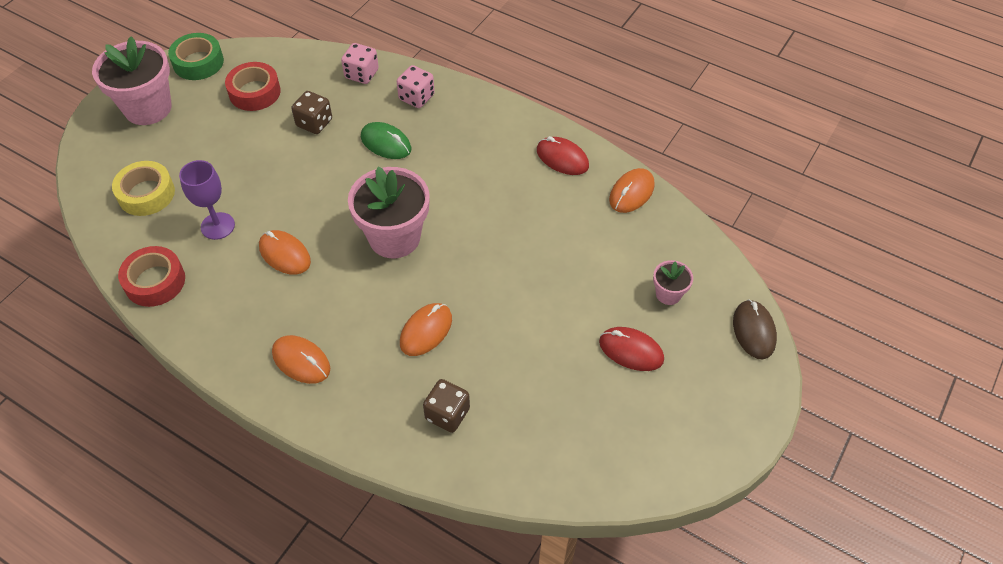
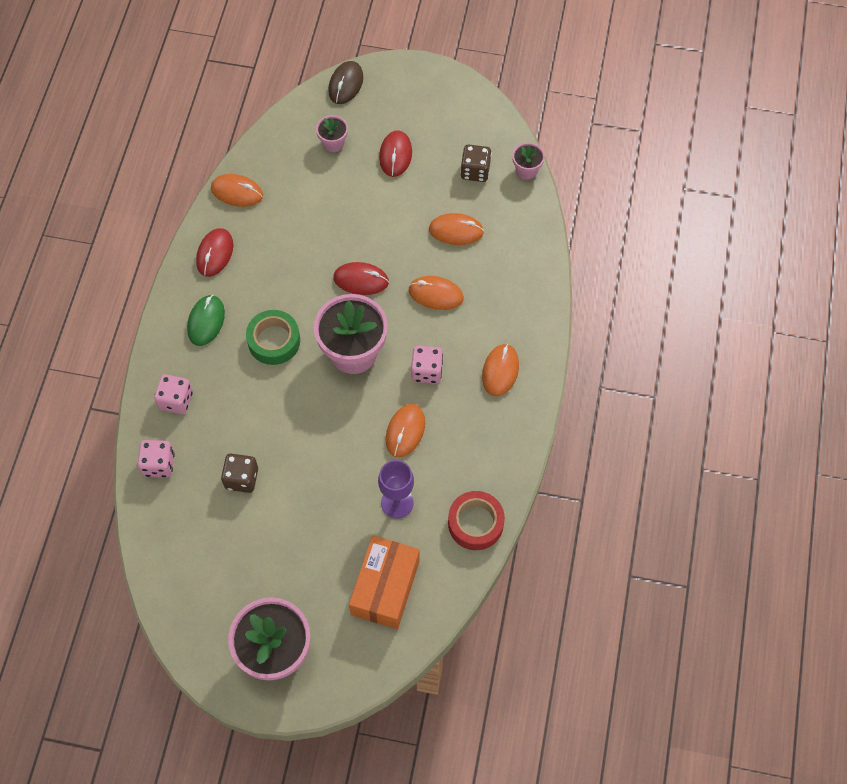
camera: 110 degrees left, 10 degrees up
(146, 194) = (385, 587): yellow tape -> orange box
(198, 62) = (192, 638): green tape -> green tape (274, 341)
(254, 92) = (218, 556): red tape -> none
(339, 293) = (426, 371): none -> pink dice
(386, 143) = (246, 403): green mouse -> green mouse (206, 321)
(447, 414) = (500, 254): brown dice -> brown dice (475, 171)
(476, 268) = (361, 280): none -> red mouse
(500, 379) = (456, 231): none -> orange mouse
(556, 490) = (526, 170): none -> pink flower pot
(754, 331) = (346, 84): brown mouse -> brown mouse turned 45 degrees counterclockwise

